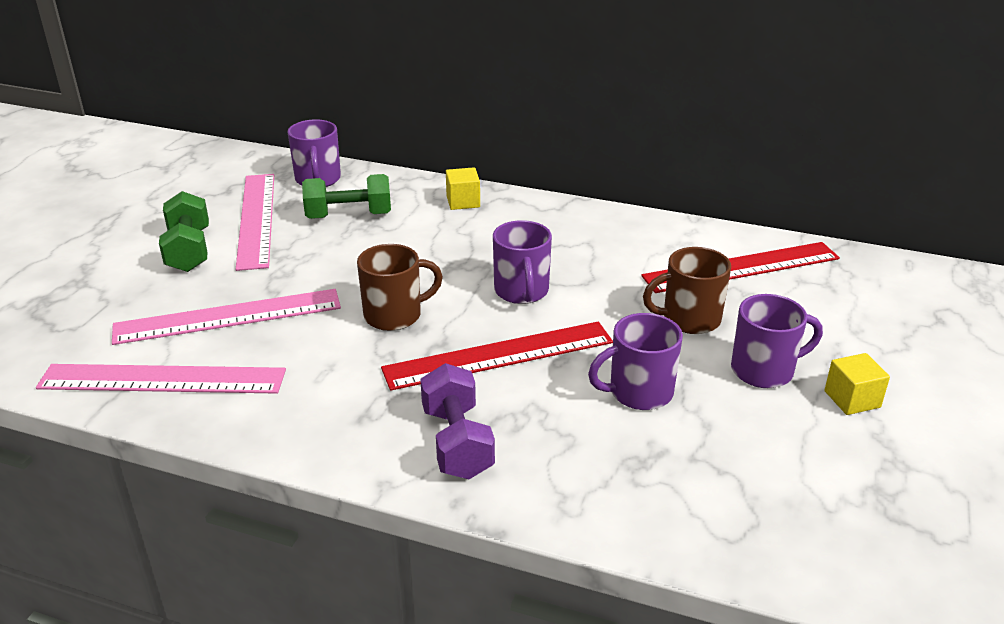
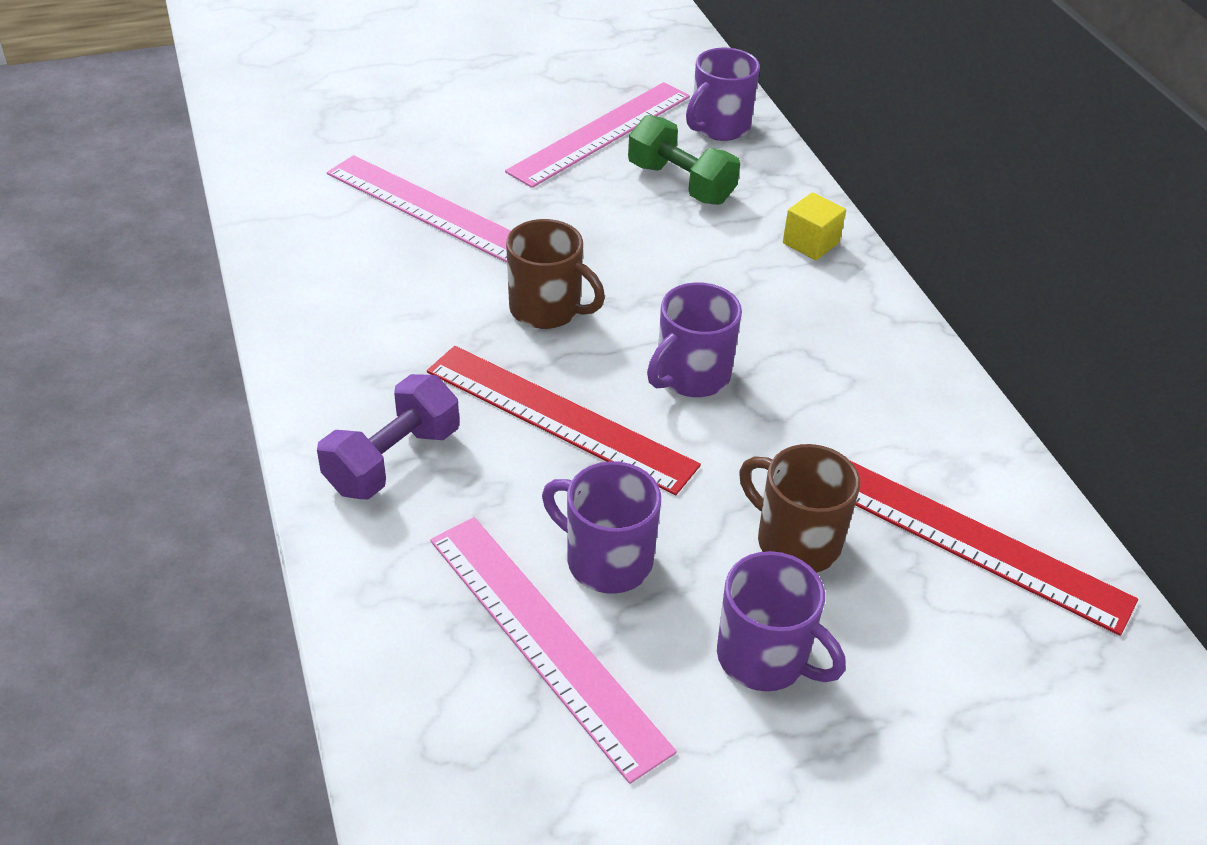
camera: 50 degrees right, 10 degrees up
(162, 379) = (310, 229): pink ruler -> pink ruler (545, 640)
(189, 251) = (504, 128): green dumbbell -> none
(852, 399) = (795, 773): yellow cube -> none

